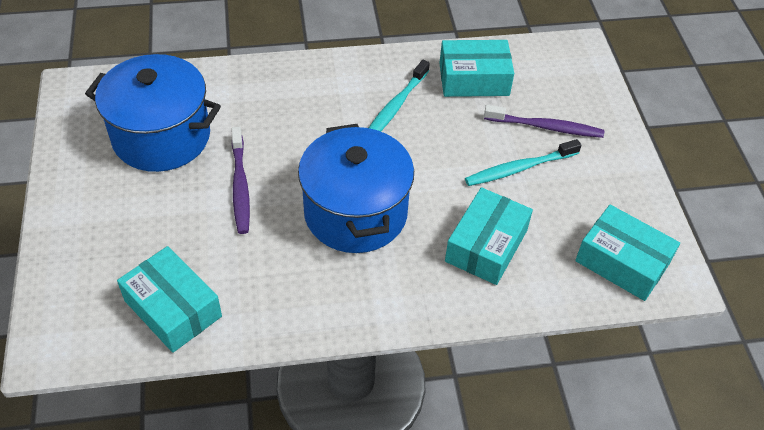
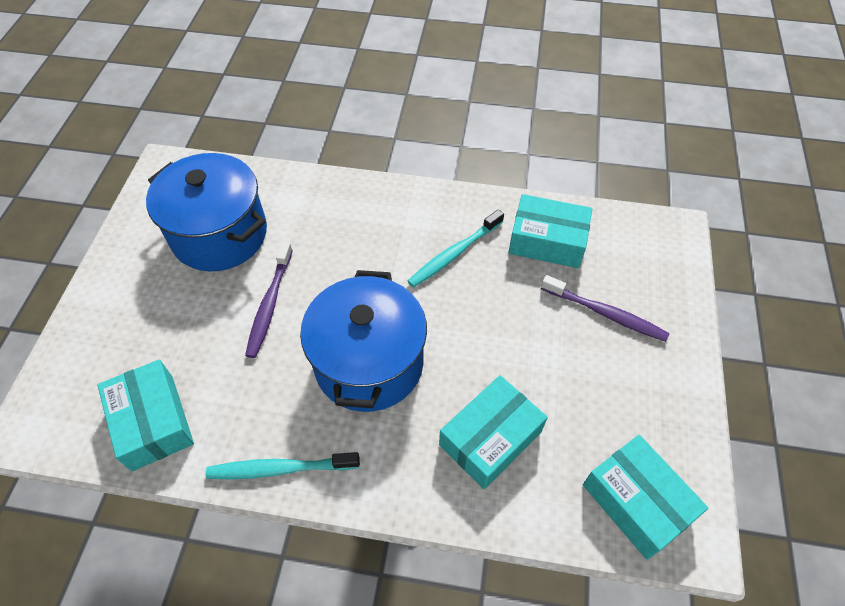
camera: 20 degrees right, 5 degrees up
(520, 168) = (560, 355): turquoise toothbrush -> turquoise toothbrush (281, 469)

